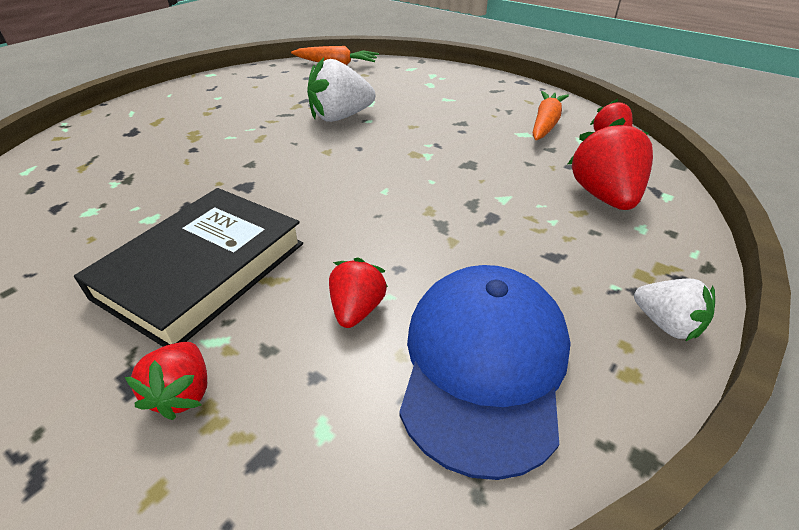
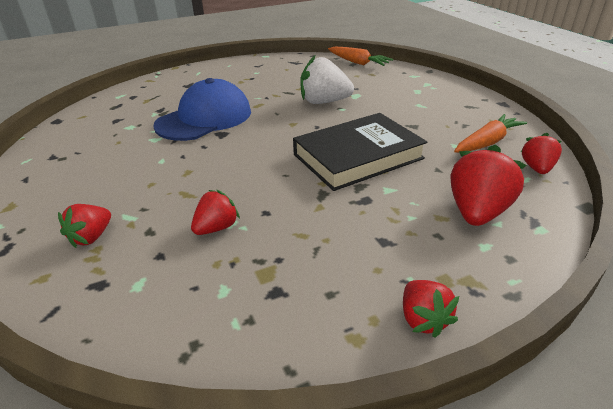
camera: 30 degrees right, 5 degrees down
(202, 270) = (155, 176): black book -> black book (358, 156)
(484, 364) = (260, 289): blue cap -> blue cap (204, 118)
(666, 324) = (423, 319): white strawberry -> red strawberry

